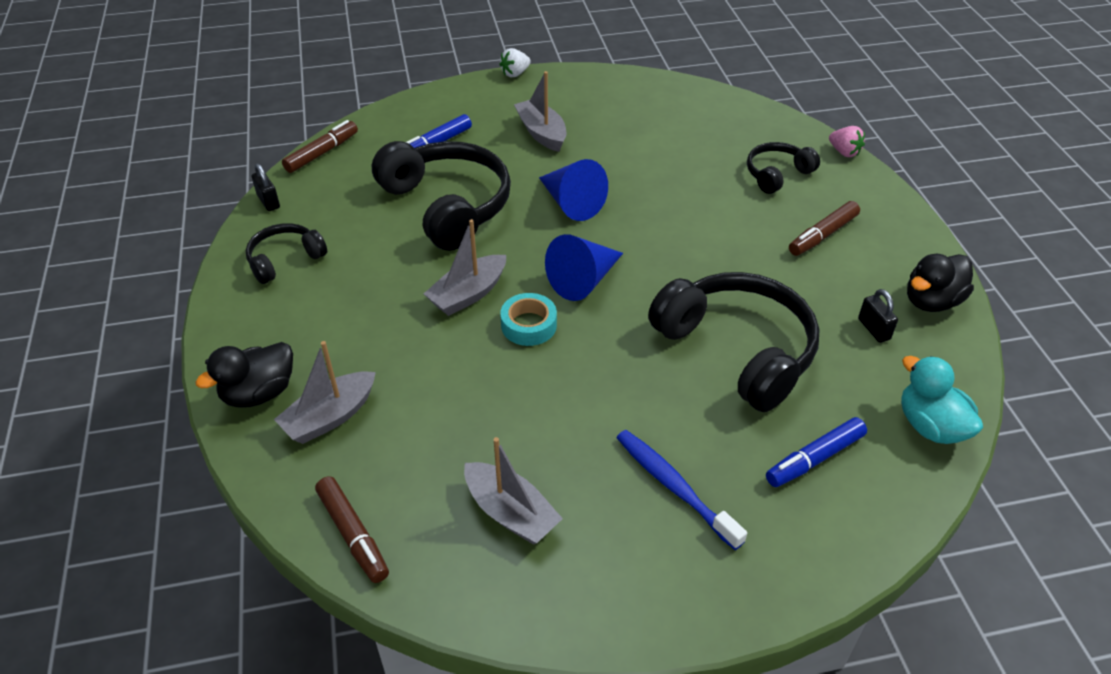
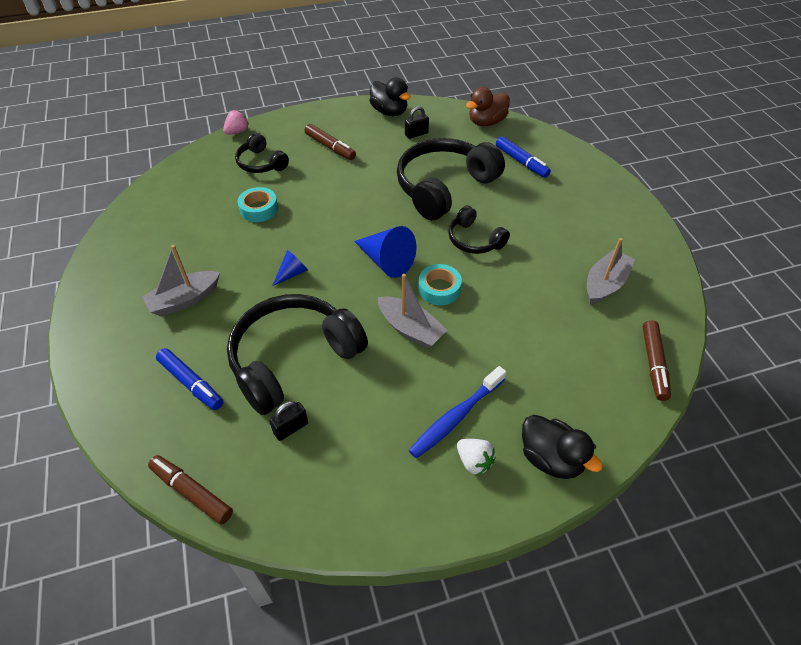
camera: 95 degrees left, 5 degrees up
(268, 201) = (281, 528): black padlock -> black padlock (291, 428)
(285, 260) = (378, 483): black headphones -> black headphones (474, 240)
(330, 417) = (560, 399): grey boat -> none
(353, 534) = (653, 363): brown marker -> brown marker turned 135 degrees clockwise
(515, 73) = (69, 330): white strawberry -> white strawberry (474, 461)
(571, 203) = (292, 273): blue cone -> blue cone, size x0.55
(674, 487) = (559, 214): blue toothbrush -> blue toothbrush (456, 417)
(684, 175) = (259, 209): none -> turquoise tape
(930, 426) = (486, 122): turquoise duck -> brown duck

